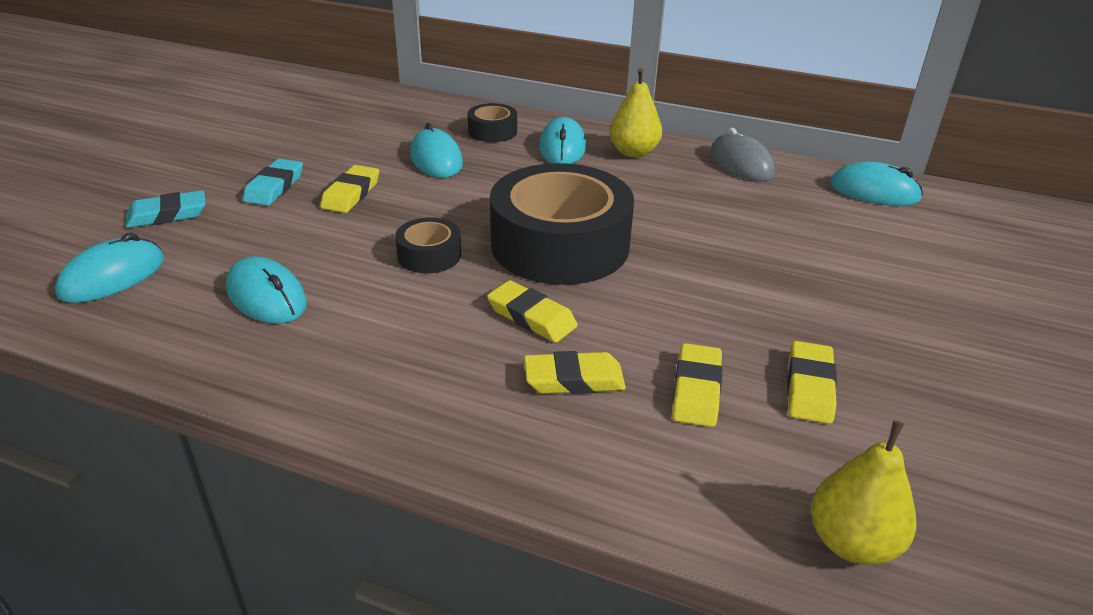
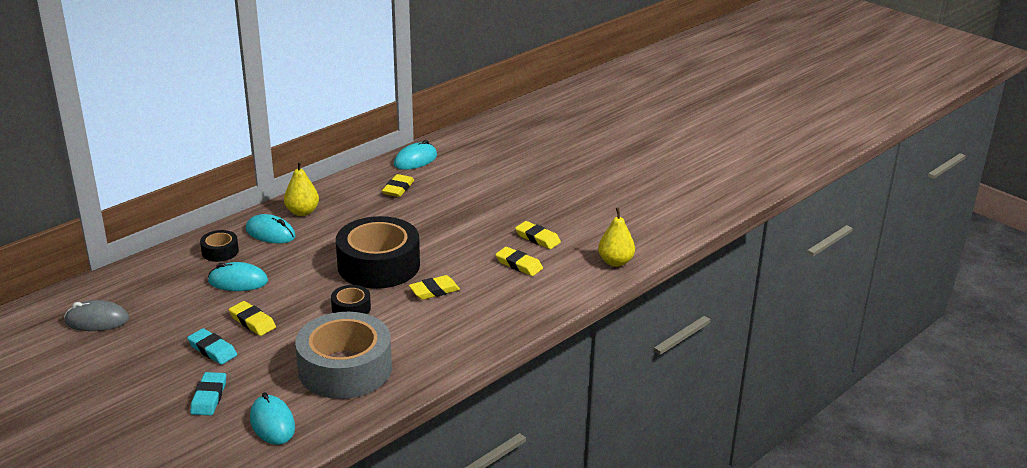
camera: 65 degrees left, 5 degrees down
(266, 297) = (345, 369): turquoise mouse -> grey tape
(574, 379) = (488, 292): yellow eraser -> yellow eraser (398, 189)
(741, 163) = (350, 184): grey mouse -> grey mouse (97, 320)

